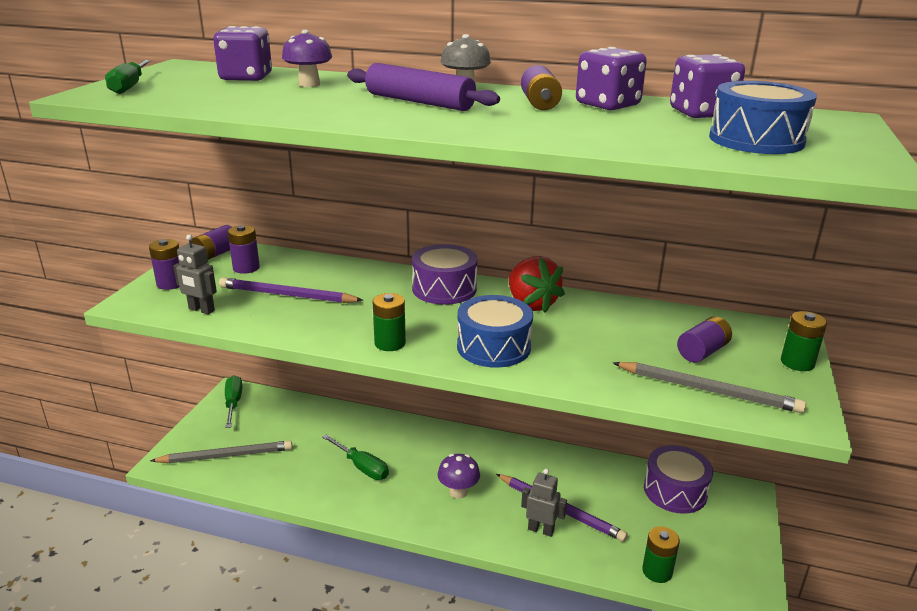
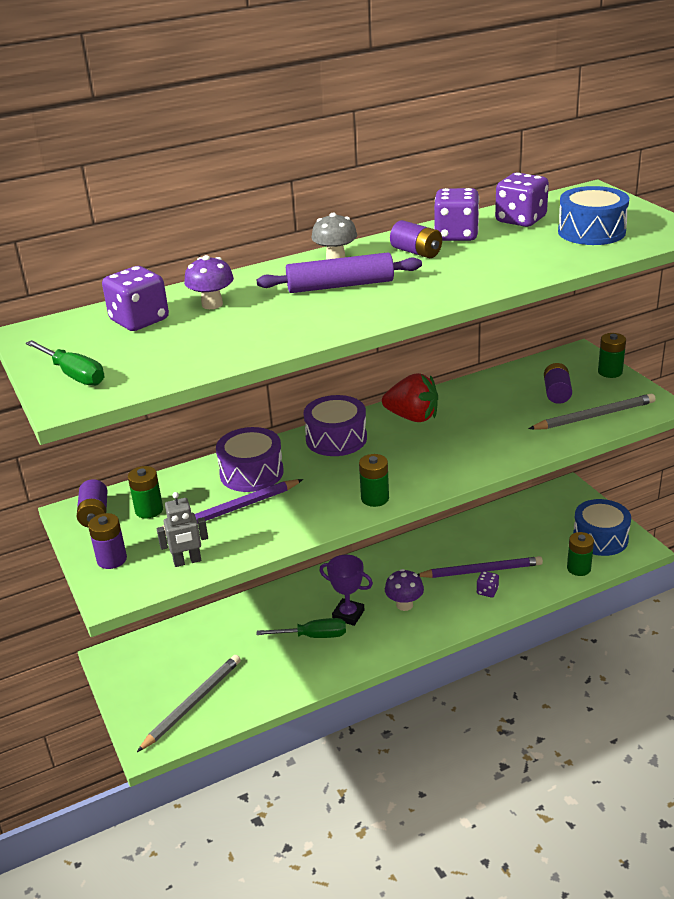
camera: 40 degrees left, 5 degrees up
(233, 403) = (126, 664): green screwdriver -> none
(246, 268) = (149, 510): purple battery -> green battery
(407, 469) = (348, 615): none -> purple trophy
(493, 347) = (442, 460): blue drum -> blue drum (600, 538)
(541, 530) = (487, 591): grey robot -> purple dice
(675, 491) = (529, 513): purple drum -> purple drum (251, 473)

